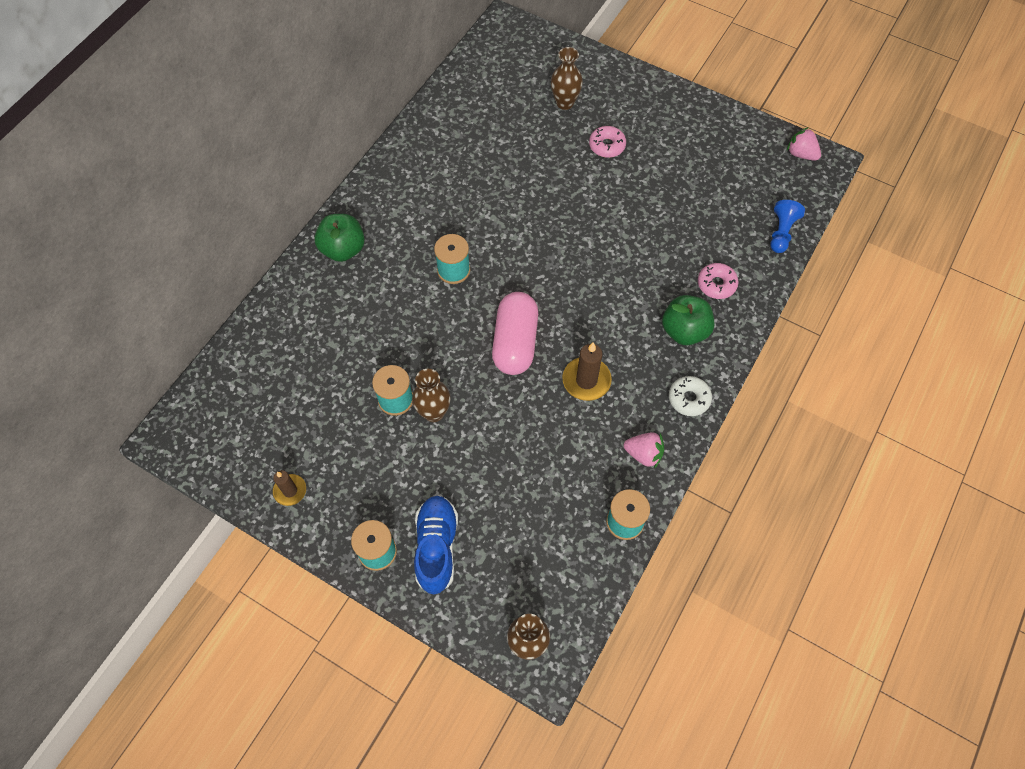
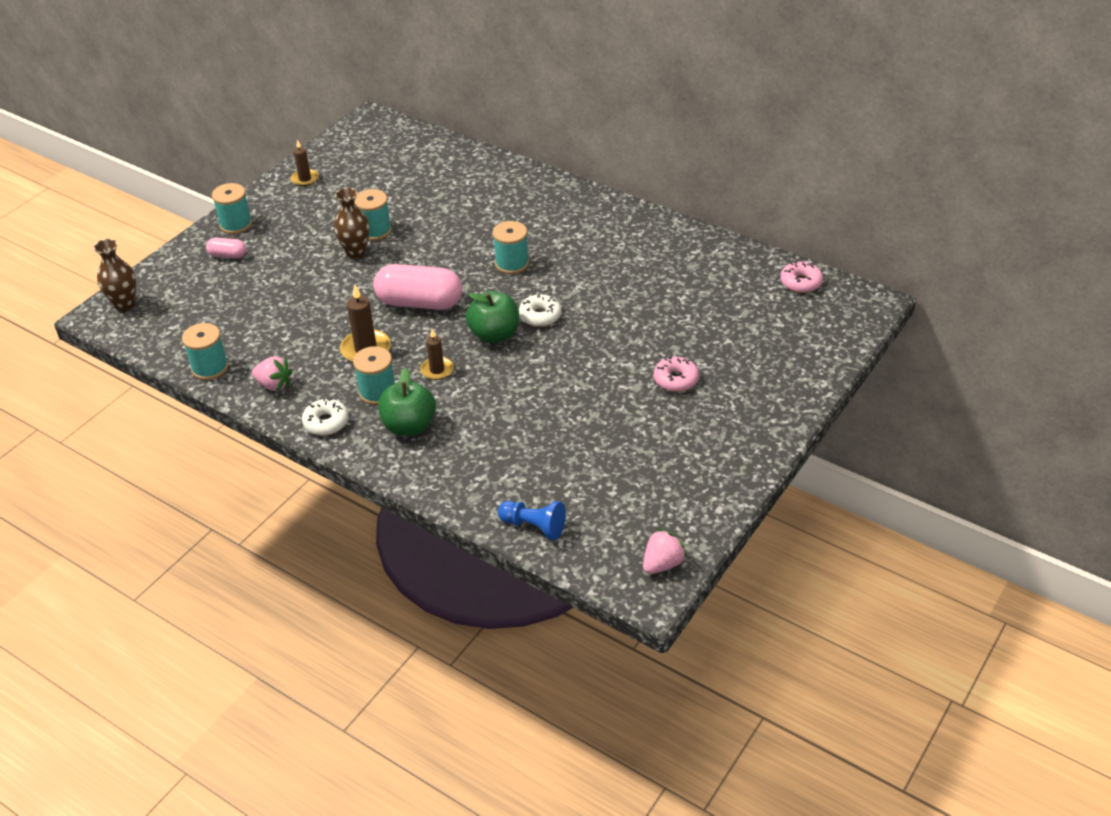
camera: 95 degrees right, 20 degrees down
(343, 249) = (545, 196): green apple -> green apple (494, 335)
(436, 547) = (228, 255): blue shoe -> pink capsule
(531, 242) = (540, 316): none -> white donut
(565, 103) = (742, 348): brown vase -> none
(610, 317) = (437, 370): none -> brown candle
(644, 362) = (377, 392): none -> turquoise spool
(644, 454) = (274, 385): pink strawberry -> pink strawberry turned 90 degrees counterclockwise
(716, 284) = (466, 458): pink donut -> pink donut (800, 282)

